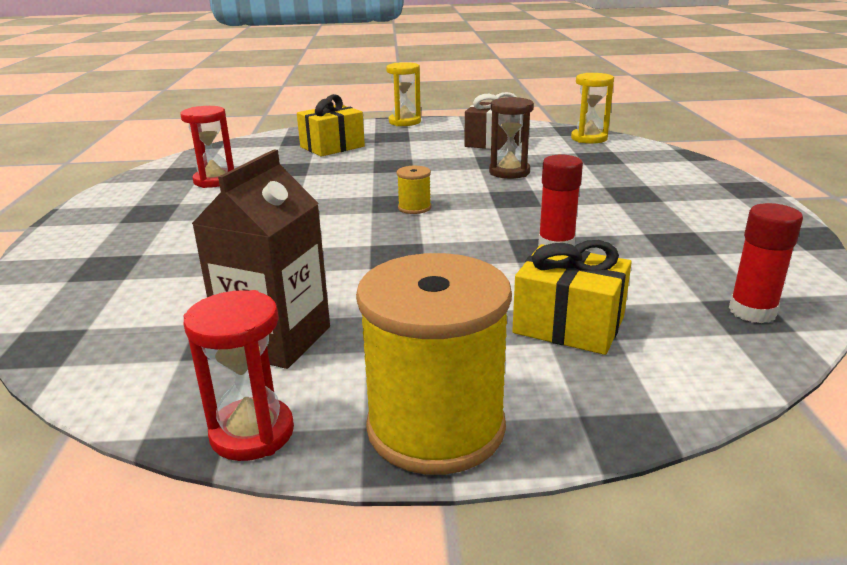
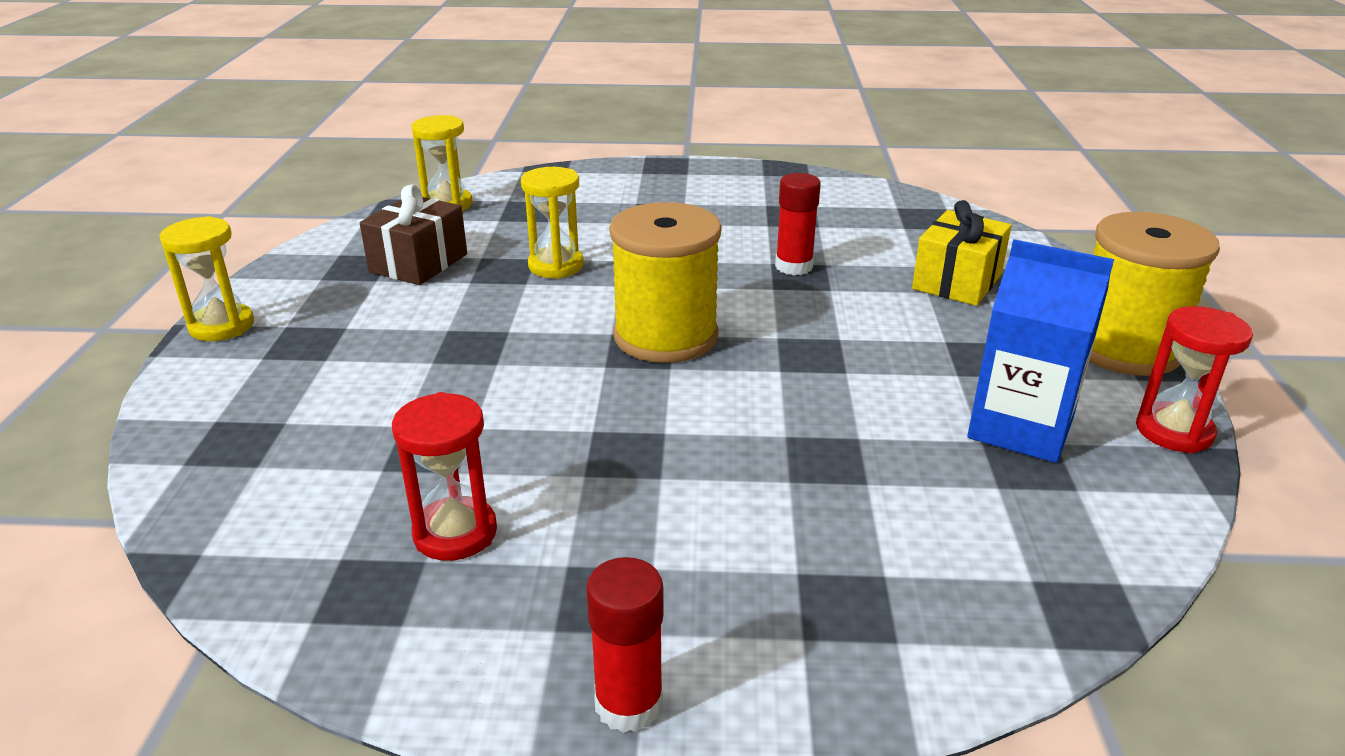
camera: 85 degrees left, 5 degrees up
(275, 339) = (1020, 428): brown carton -> blue carton
(332, 147) = (324, 402): yellow gift -> none
(414, 208) = (665, 336): yellow spool -> yellow spool, size x2.33
(509, 172) = (556, 266): brown hourglass -> yellow hourglass
(752, 311) = (921, 215): red glue stick -> red glue stick (629, 704)

